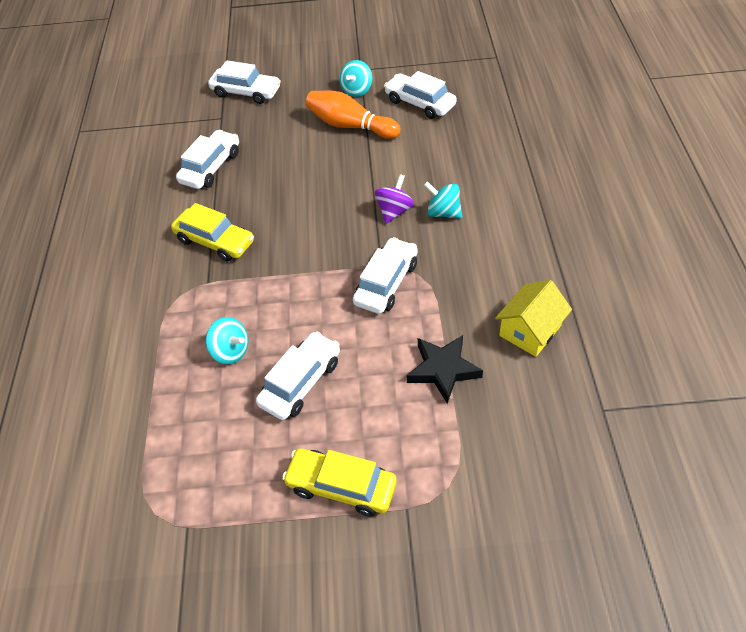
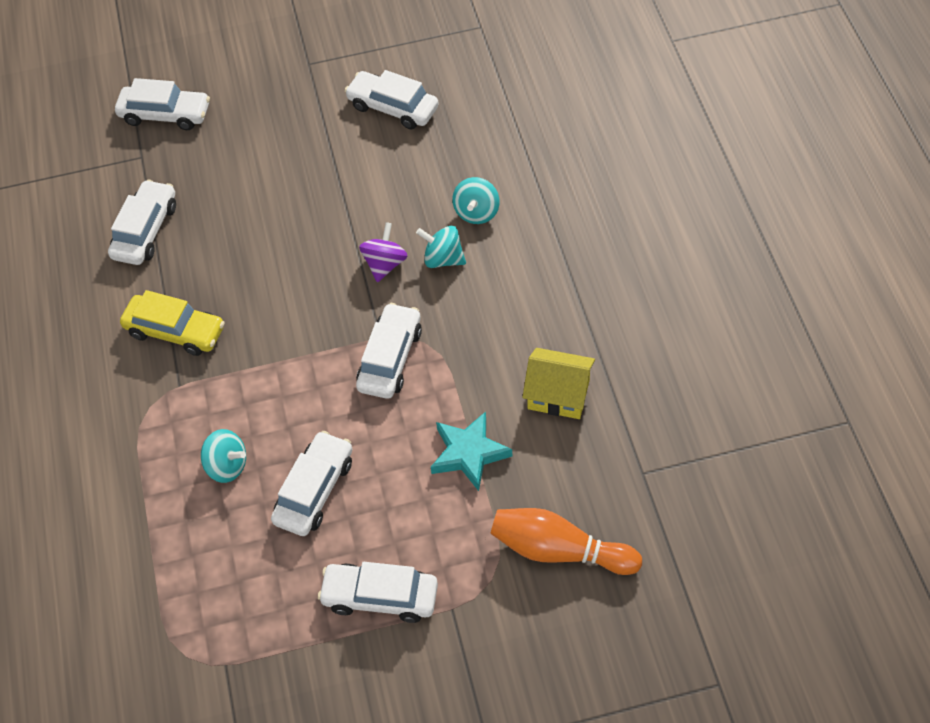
camera: 10 degrees left, 5 degrees up
(341, 486) = (380, 597): yellow car -> white car
(350, 126) = (310, 151): orange bowling pin -> orange bowling pin (559, 550)
(357, 90) = (309, 97): turquoise spinning top -> turquoise spinning top (476, 212)
(443, 370) = (469, 453): black star -> turquoise star
(530, 330) = (558, 394): yellow house -> yellow house turned 75 degrees clockwise

